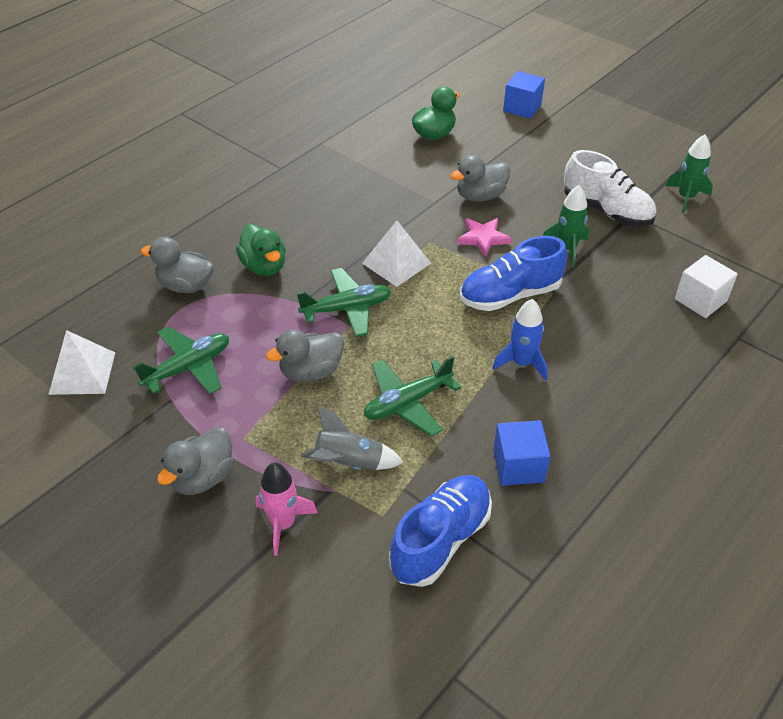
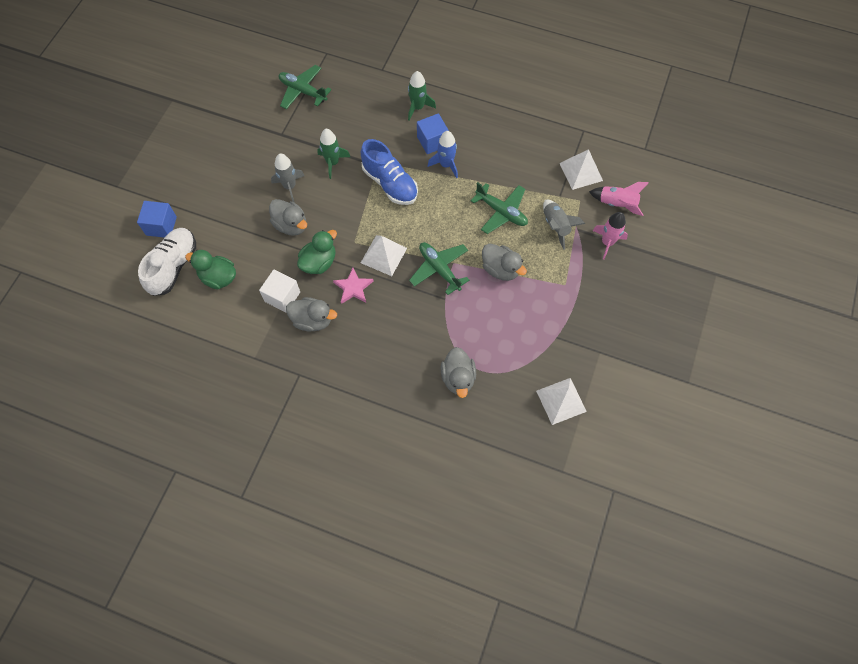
camera: 110 degrees left, 20 degrees up
(188, 367) = (528, 339): green plane -> green plane (303, 91)
(202, 478) = (600, 293): grey duck -> grey duck (312, 320)
(264, 266) = (419, 336): green duck -> green duck (319, 262)
(350, 570) = (617, 204): none -> pink rocket
(441, 540) = (581, 172): blue shoe -> white pyramid
(483, 238) = (338, 212): pink star -> pink star (353, 288)
(518, 466) = (520, 150): blue cube -> blue cube (432, 141)
(541, 205) = (289, 186): none -> grey rocket
(606, 211) = (283, 148): white shoe -> white shoe (173, 266)
(686, 197) = (253, 107): green rocket -> green rocket (417, 107)
(700, 300) = (356, 89): white cube -> white cube (282, 296)

